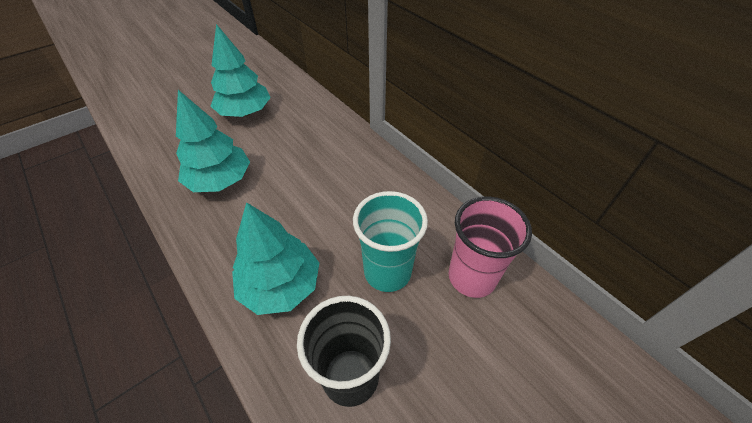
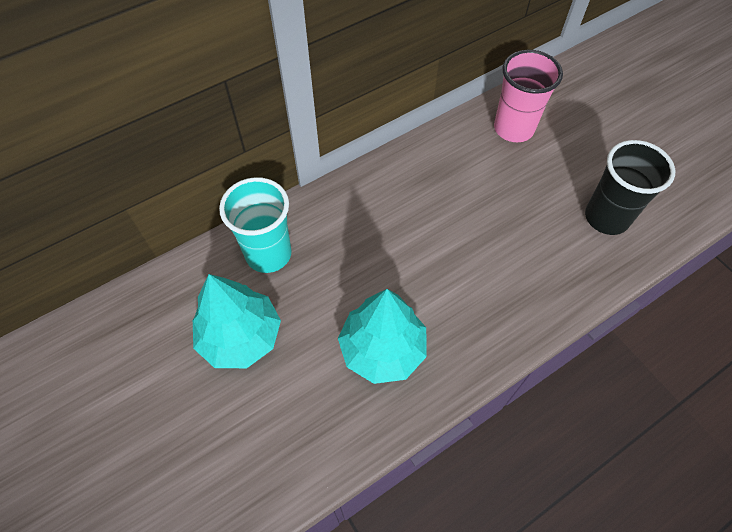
camera: 85 degrees left, 10 degrees up
(280, 285) = (529, 271): turquoise tree -> none
(387, 272) = (511, 186): turquoise cup -> turquoise cup (268, 254)

